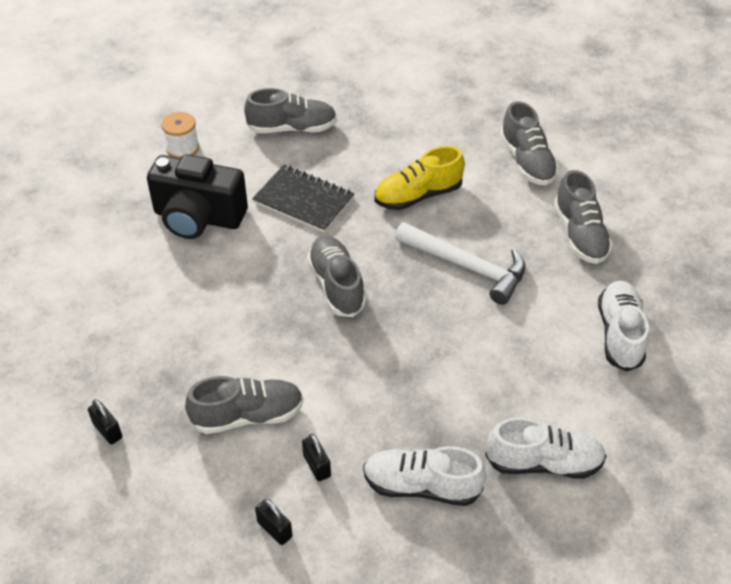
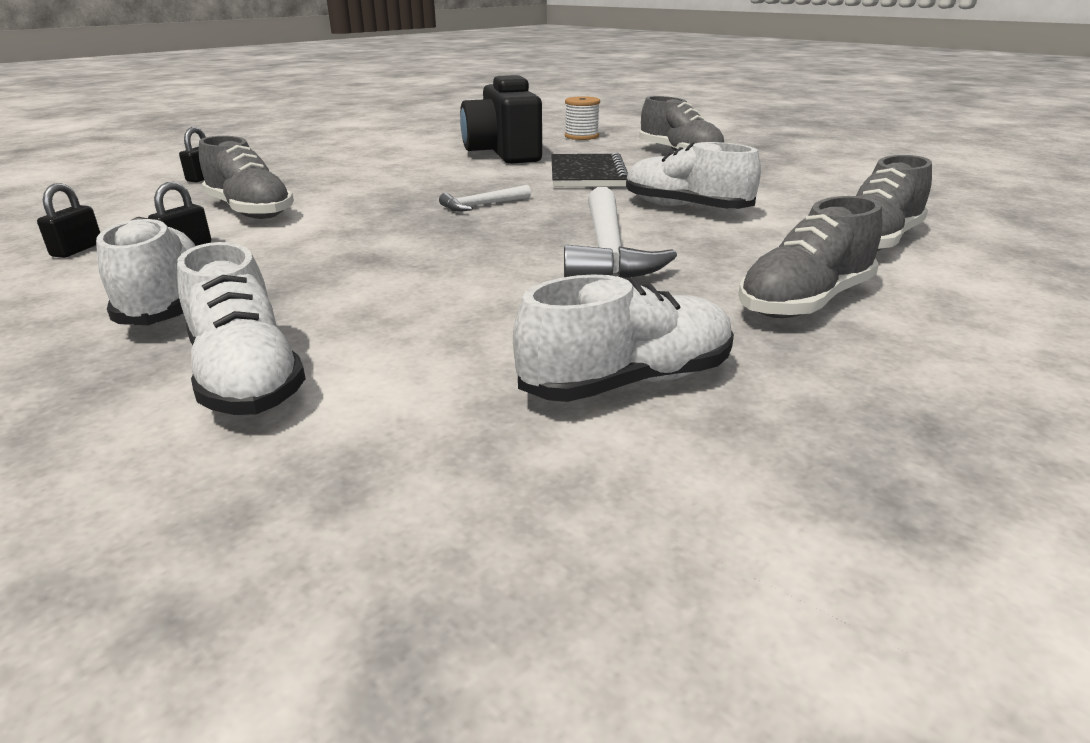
camera: 60 degrees right, 20 degrees down
(336, 285) = (482, 205): grey shoe -> white hammer
(418, 195) = (685, 208): yellow shoe -> white shoe

